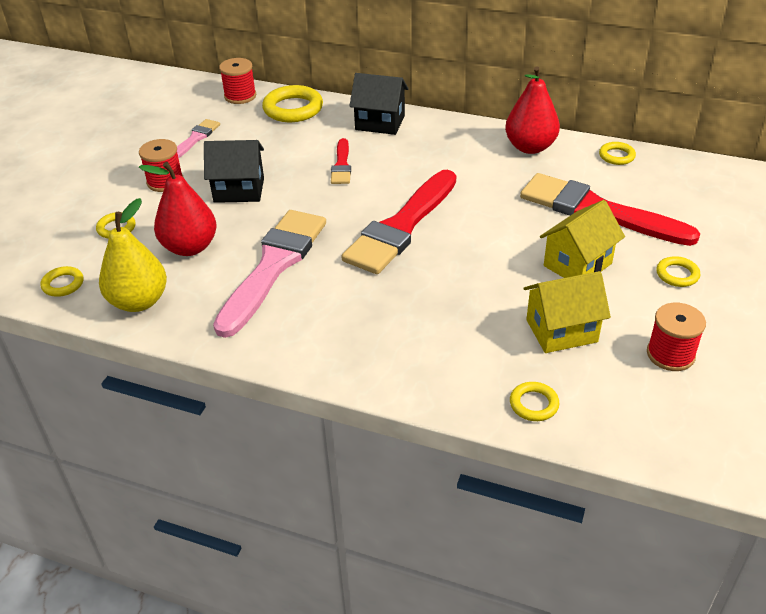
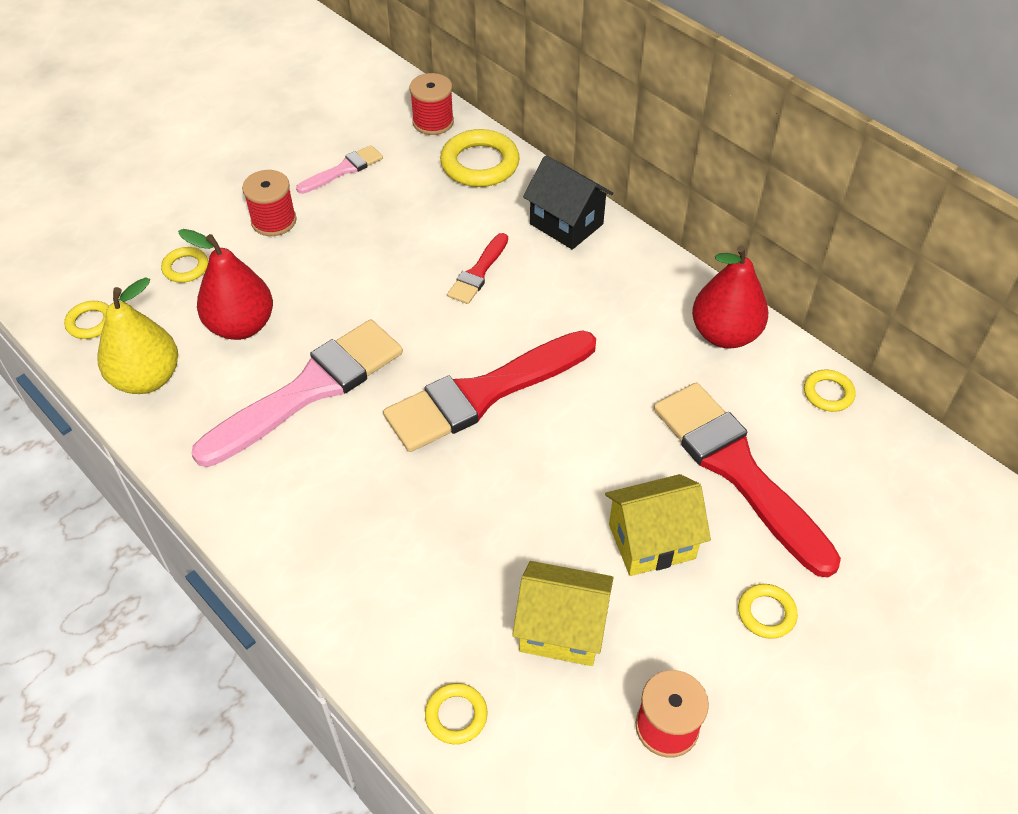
camera: 25 degrees right, 10 degrees up
(239, 190) = (342, 265): black house -> none

